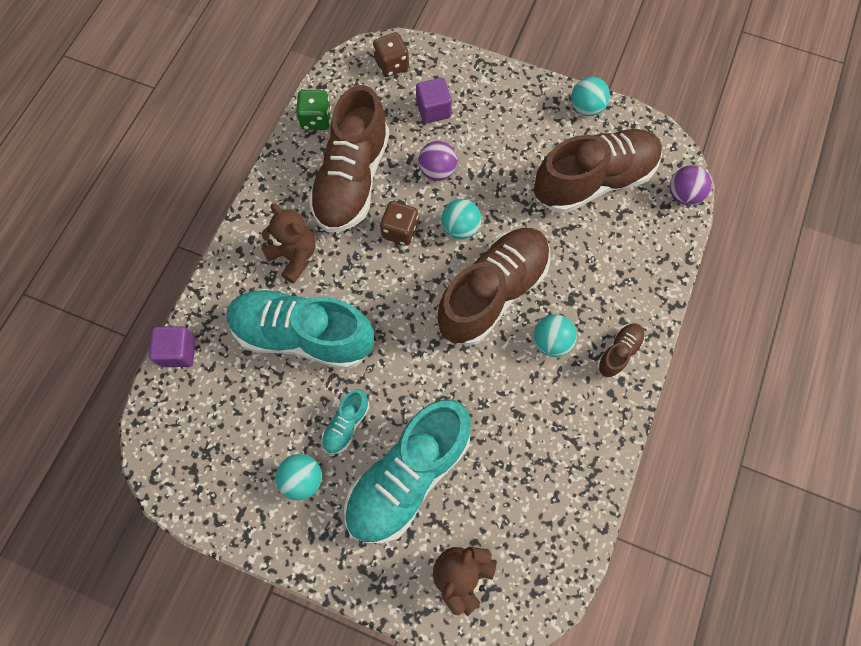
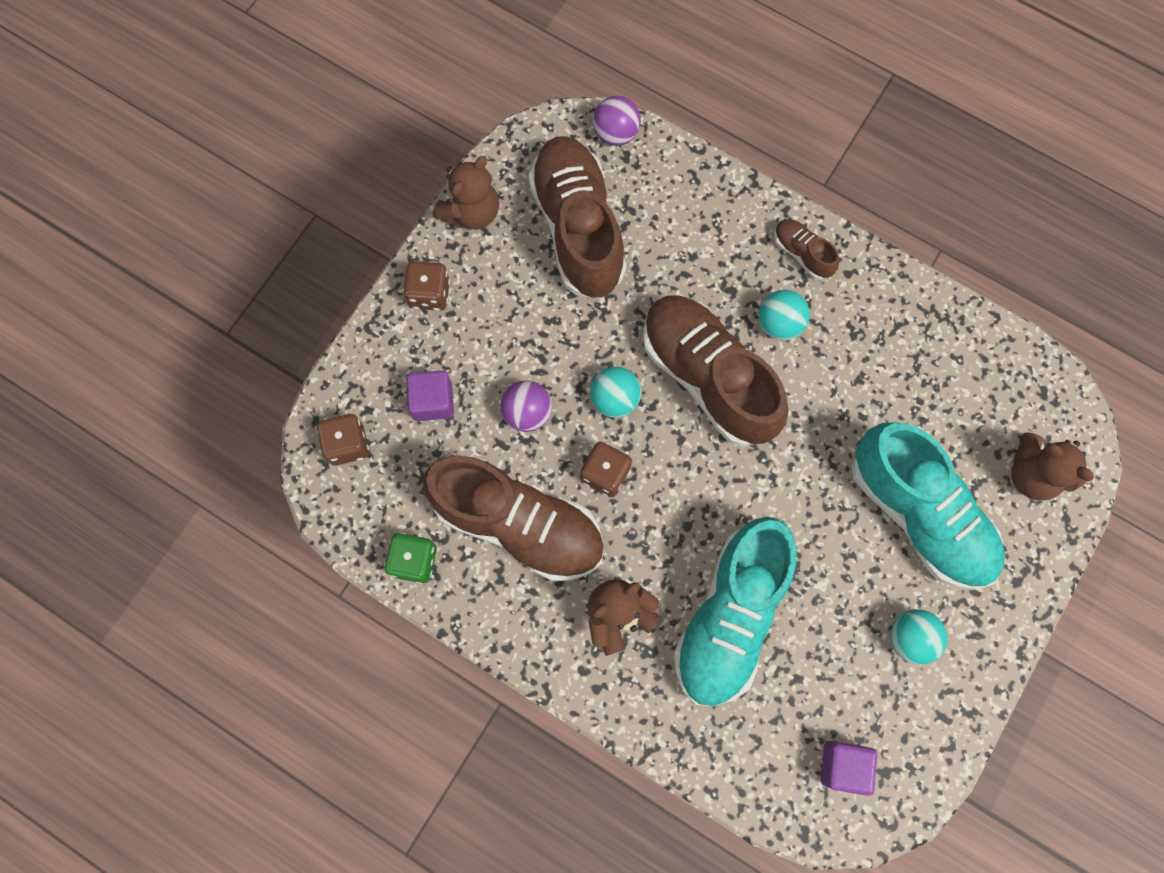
camera: 80 degrees left, 5 degrees up
(178, 351) = (729, 782): purple cube -> purple cube (843, 765)
(346, 425) = (851, 577): turquoise shoe -> none
(514, 93) = (429, 293): none -> brown dice
(586, 108) = (471, 212): turquoise ball -> brown teddy bear

